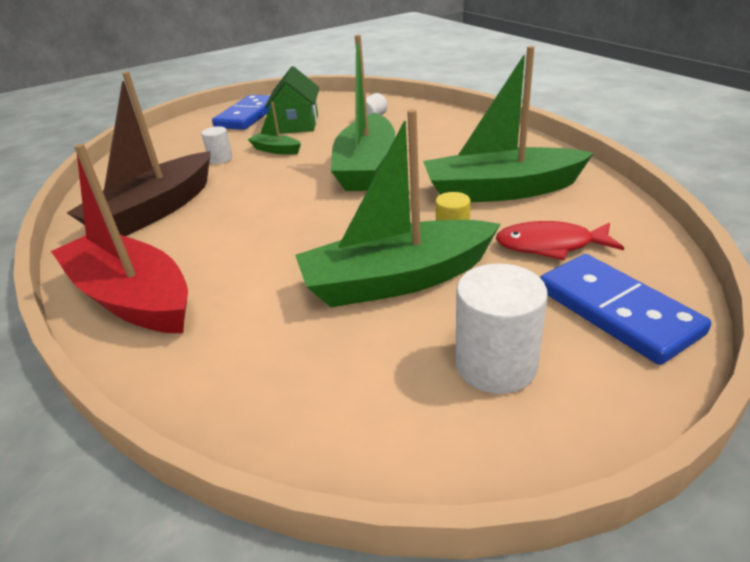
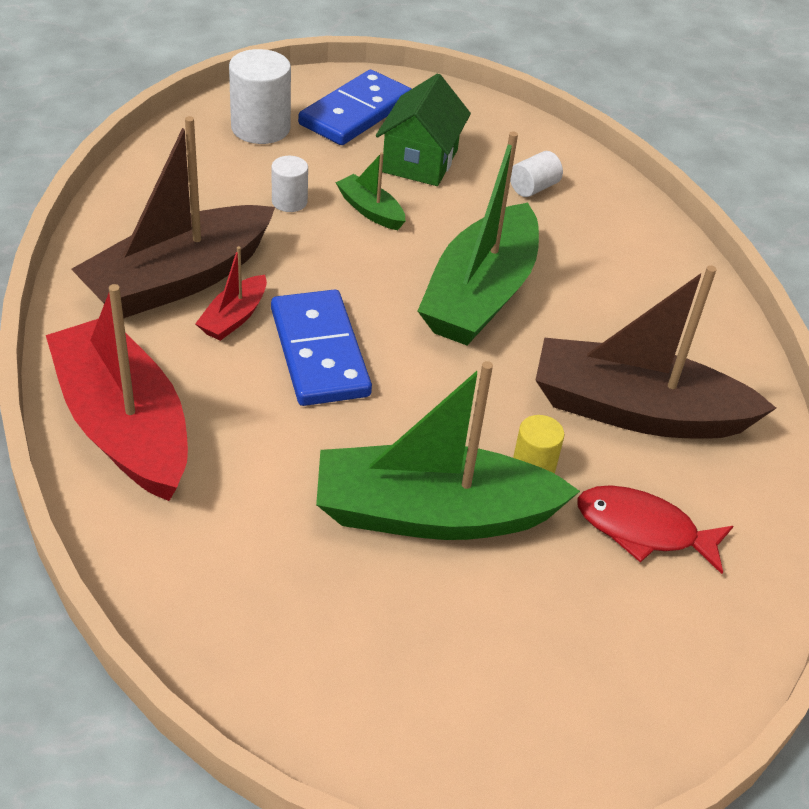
camera: 10 degrees right, 10 degrees up
(201, 218) = (234, 317): none -> red boat
(495, 365) = (485, 672): white cylinder -> white cylinder (260, 128)
(501, 191) = (636, 411): green boat -> brown boat
(616, 311) = (658, 654): blue domino -> blue domino (319, 352)

